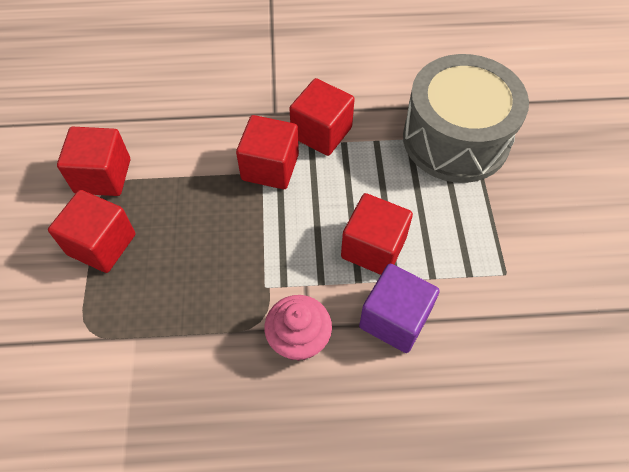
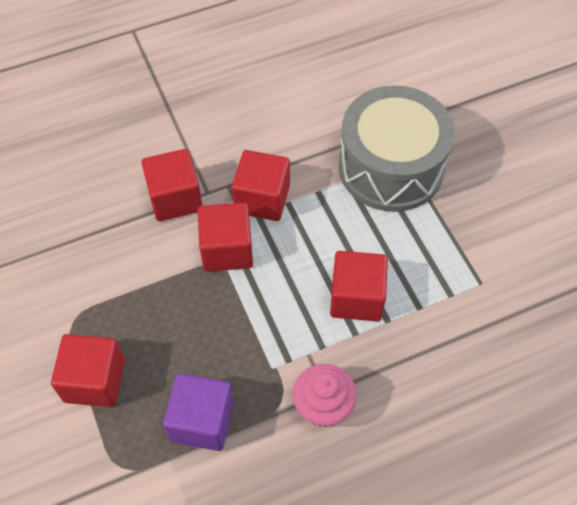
camera: 20 degrees left, 0 degrees up
(103, 176) = (62, 311): red cube -> red cube (175, 198)
(394, 319) = (401, 358): purple cube -> purple cube (202, 421)

